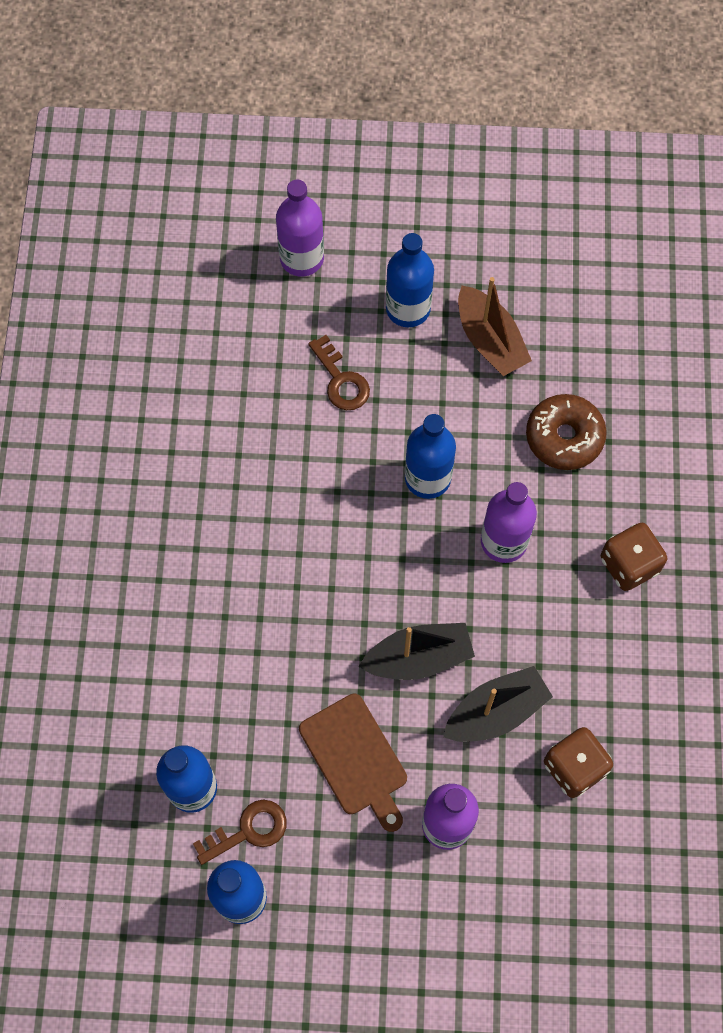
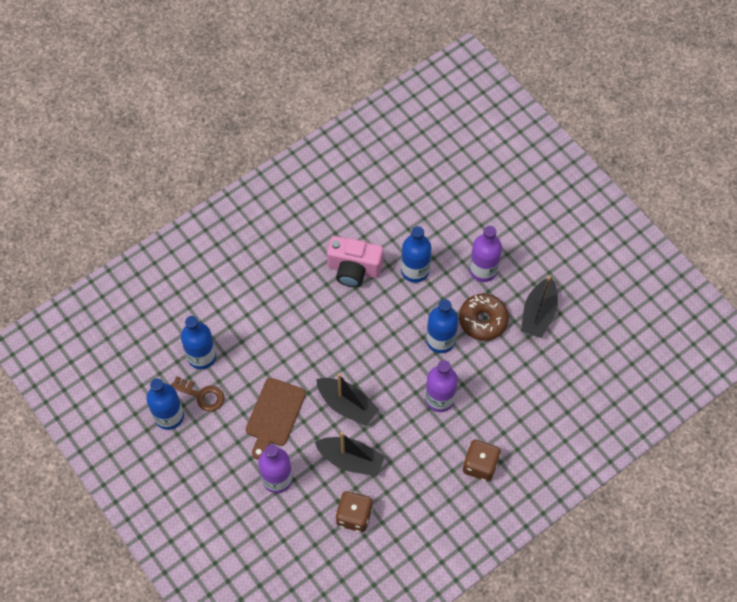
camera: 50 degrees right, 5 degrees down
(240, 501) = (354, 269): none -> pink camera
(302, 258) = (500, 199): purple bottle -> purple bottle (483, 270)
(341, 380) = (454, 264): brown key -> none
(408, 308) = (519, 265): blue bottle -> blue bottle (415, 270)
(490, 340) = (538, 314): brown boat -> black boat
(564, 437) = (519, 386): brown donut -> brown donut (483, 320)

